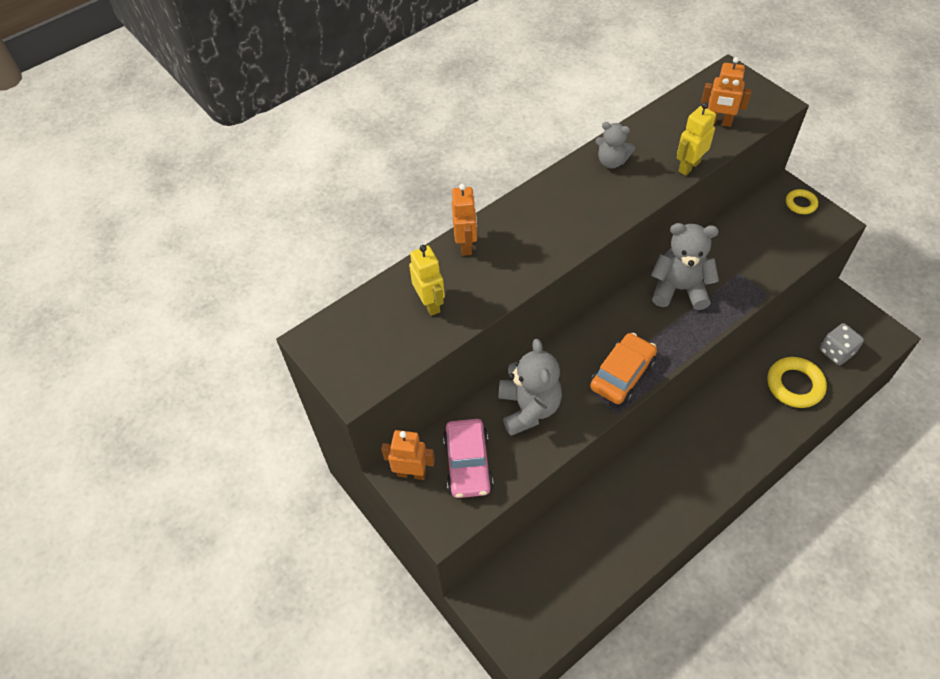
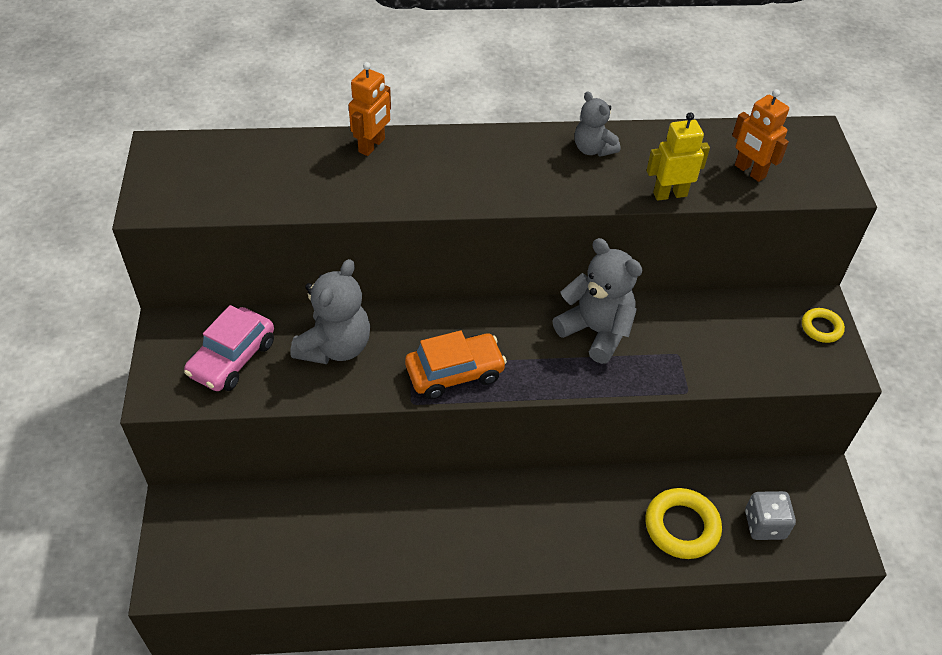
camera: 30 degrees right, 5 degrees down
(411, 473) = (178, 334): orange robot -> none
(430, 303) = (286, 175): yellow robot -> none

